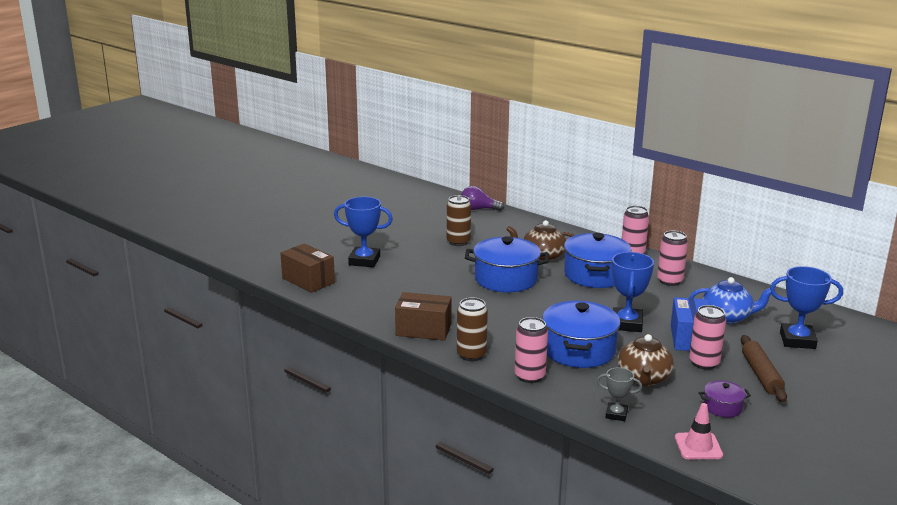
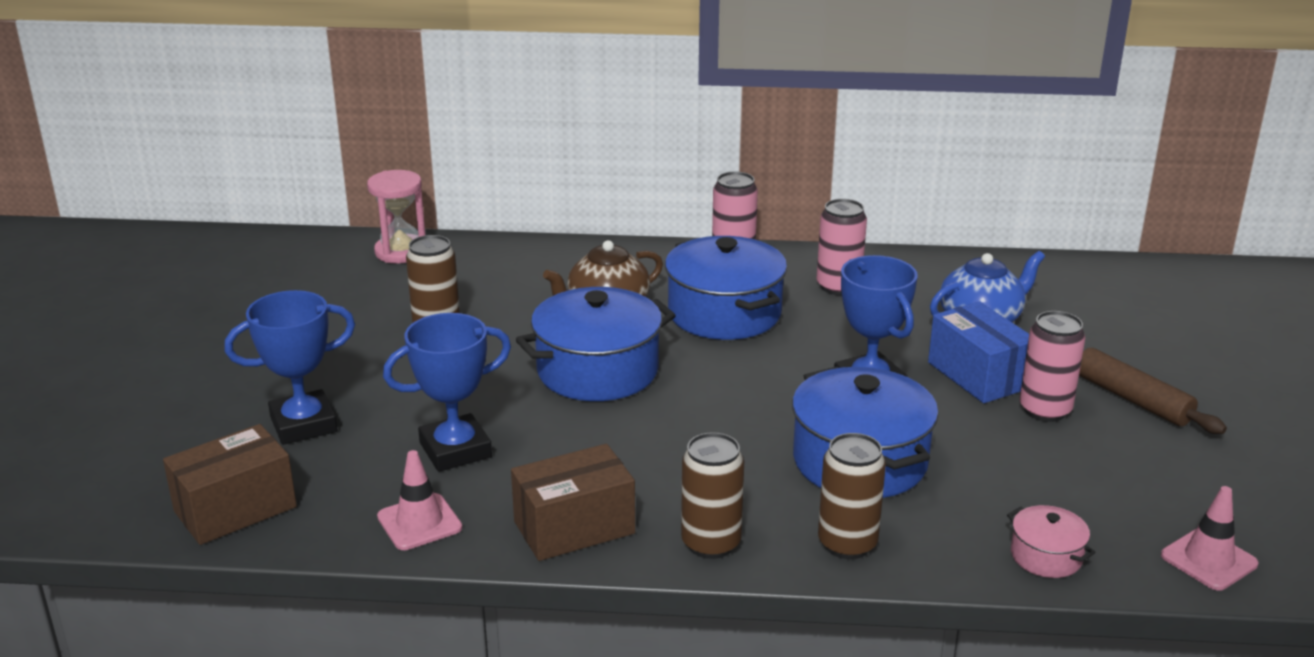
camera: 35 degrees left, 5 degrees up
(308, 280) = (235, 509): brown box -> brown box turned 45 degrees counterclockwise
(367, 307) = (419, 522): none -> pink traffic cone
(478, 209) = (401, 252): purple light bulb -> pink hourglass
(529, 376) = (847, 544): pink can -> brown can
(616, 414) = (1046, 556): grey trophy -> pink pot
(644, 378) = (1004, 473): brown teapot -> none
(722, 407) = (1155, 476): purple pot -> none
(797, 340) = (1104, 324): blue trophy -> blue trophy (455, 450)

